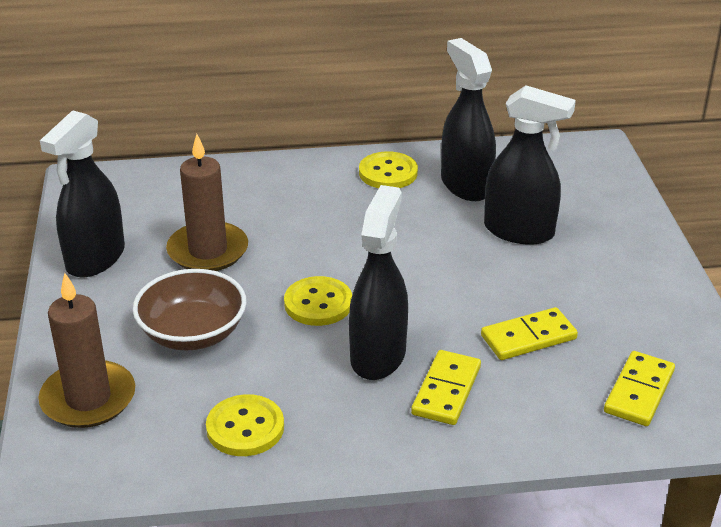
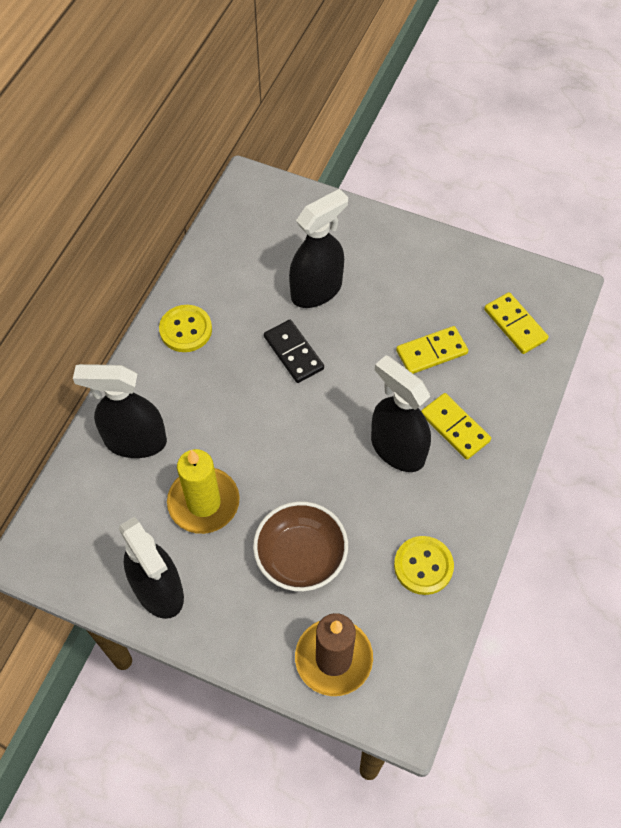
camera: 60 degrees left, 25 degrees up
(208, 251) = (203, 502): brown candle -> yellow candle
(318, 303) = (318, 457): yellow button -> none
(428, 243) = (293, 353): none -> black domino
(465, 185) = (238, 290): black spray bottle -> black spray bottle (135, 441)
(528, 337) = (431, 352): yellow domino -> yellow domino turned 60 degrees clockwise

